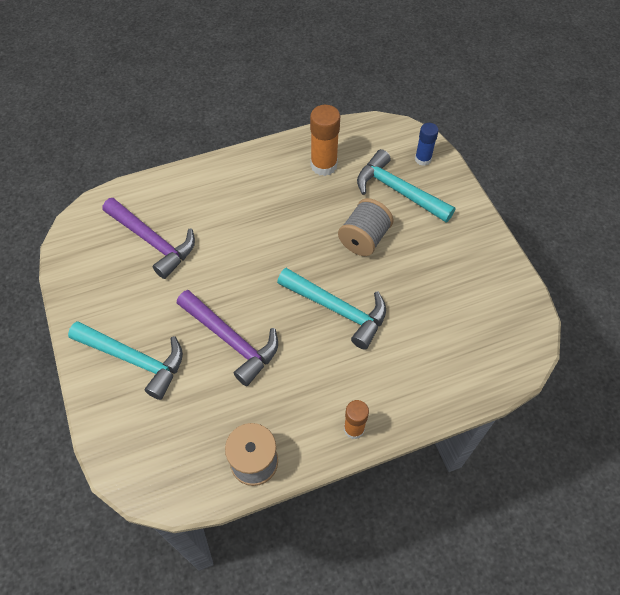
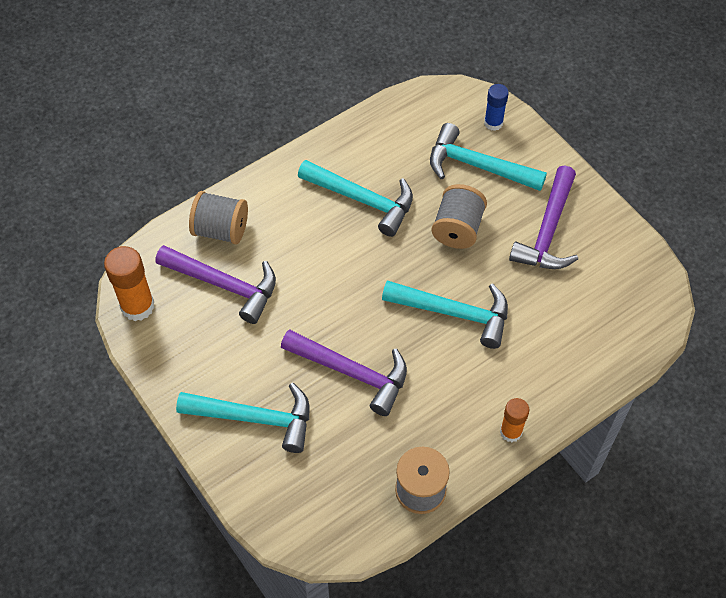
camera: 15 degrees left, 0 degrees up
(167, 197) = (221, 230): none -> grey spool
(291, 198) = (362, 200): none -> turquoise hammer
(323, 165) = (385, 154): orange glue stick -> orange glue stick (137, 306)
(442, 257) = (547, 231): none -> purple hammer

